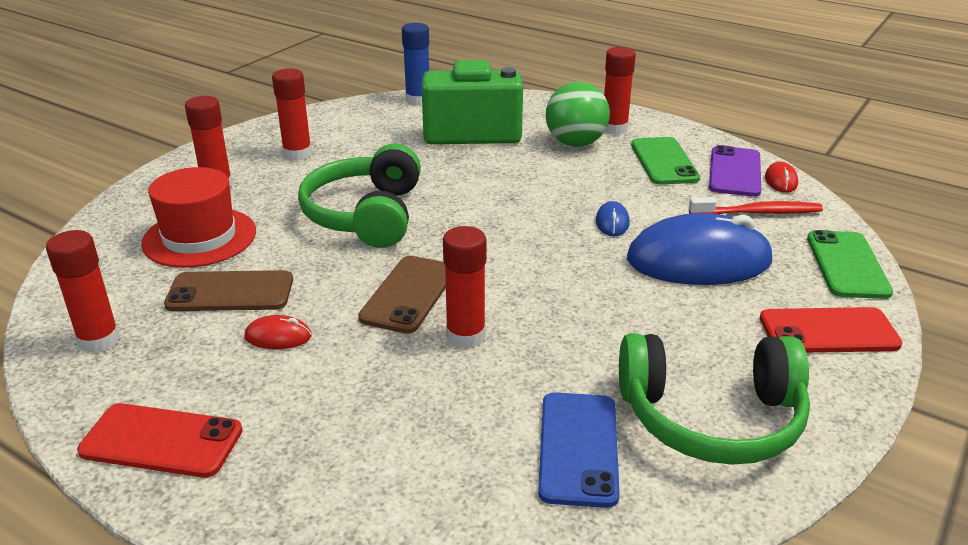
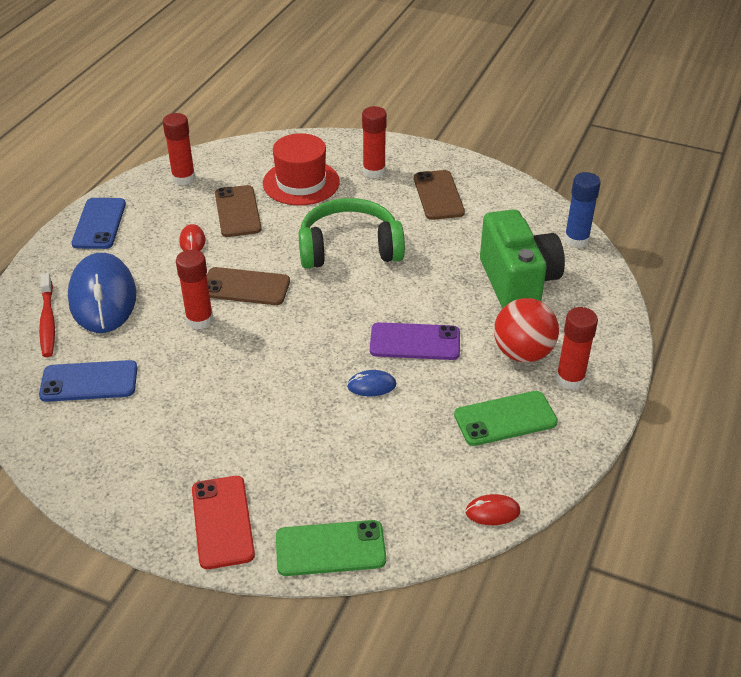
camera: 80 degrees right, 10 degrees up
(162, 441) = (99, 224): red phone -> blue phone
(297, 154) = (438, 195): red glue stick -> brown phone
(575, 143) = (523, 353): green ball -> red ball
(698, 261) = (318, 442): blue mouse -> blue mouse (103, 297)
(711, 418) = (116, 445): green headphones -> none
(734, 172) = (500, 474): purple phone -> purple phone (415, 342)
(758, 213) = (416, 488): red toothbrush -> red toothbrush (48, 321)

